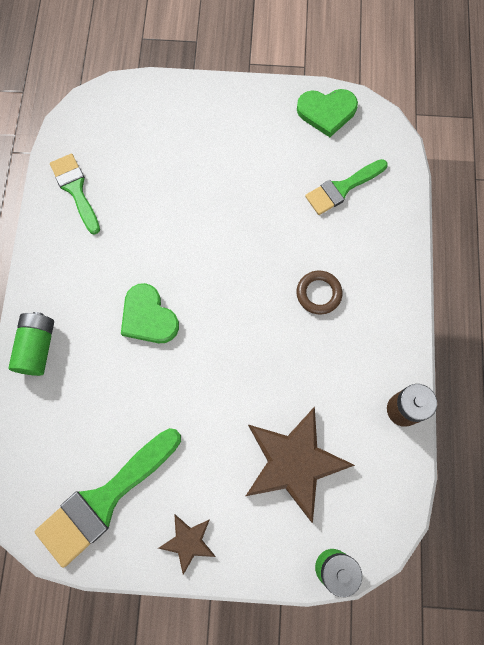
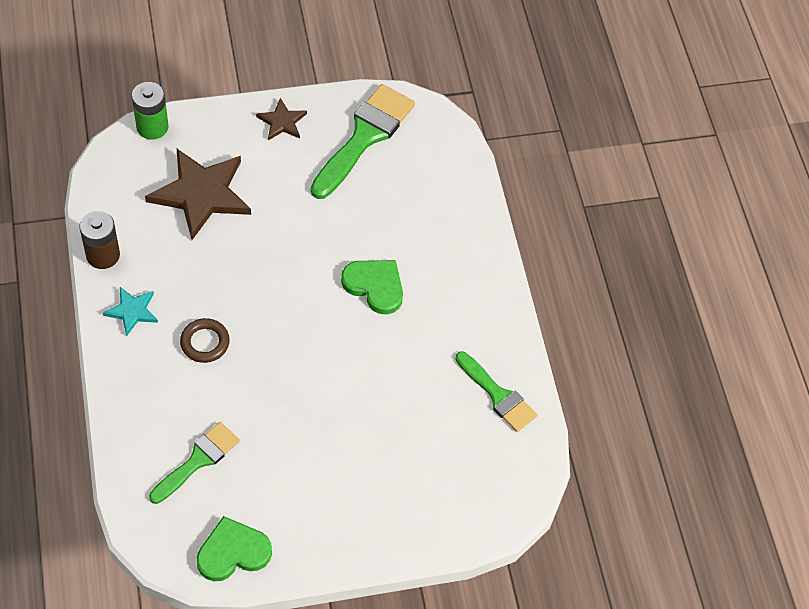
camera: 160 degrees right, 15 degrees down
(37, 347) = (473, 239): green battery -> none
(381, 340) = (132, 311): none -> turquoise star

